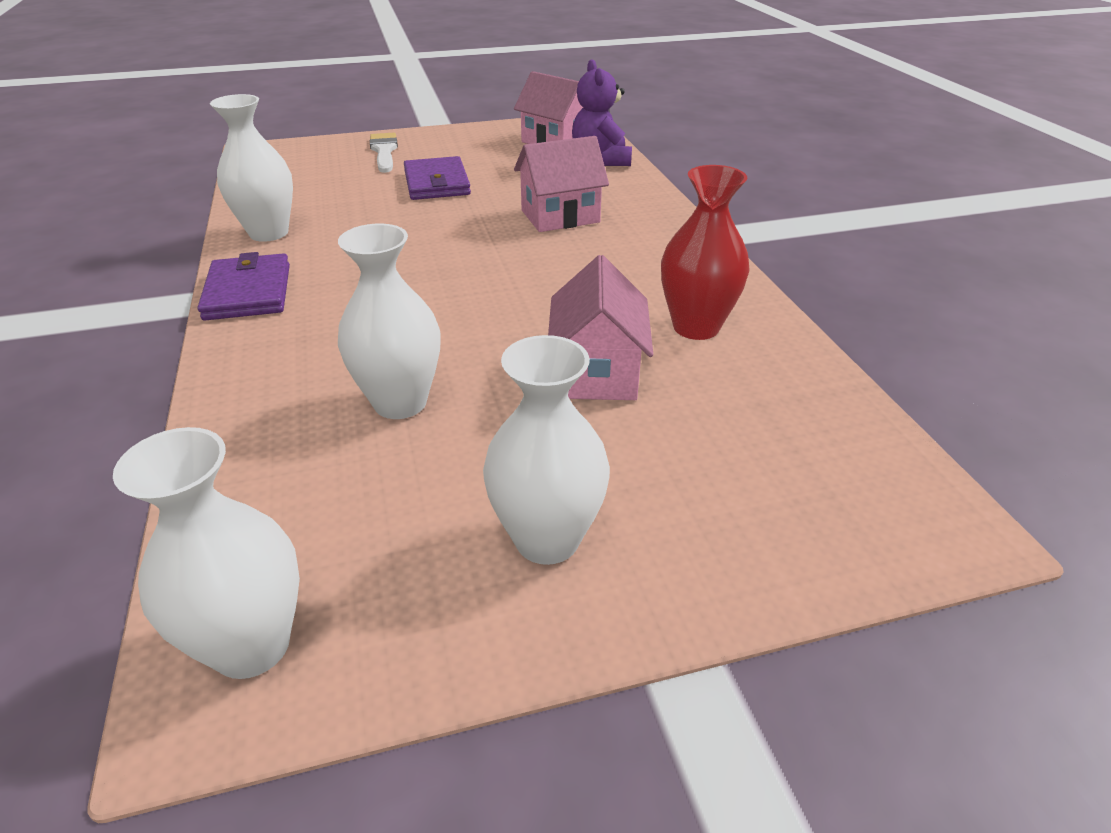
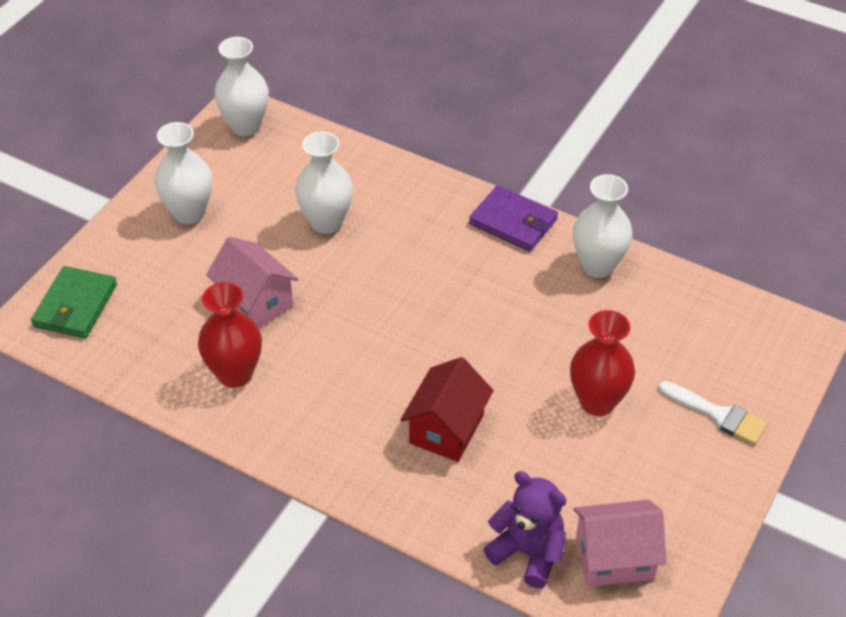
camera: 135 degrees right, 10 degrees up
(436, 183) = (597, 402): purple wallet -> red vase
(560, 216) = (446, 429): pink house -> red house
(852, 508) = (75, 305): none -> green wallet

